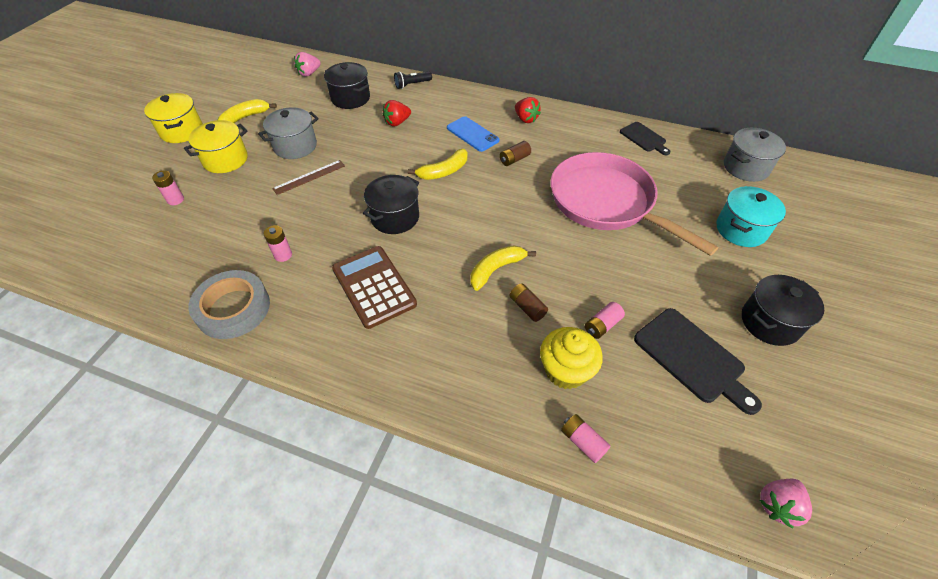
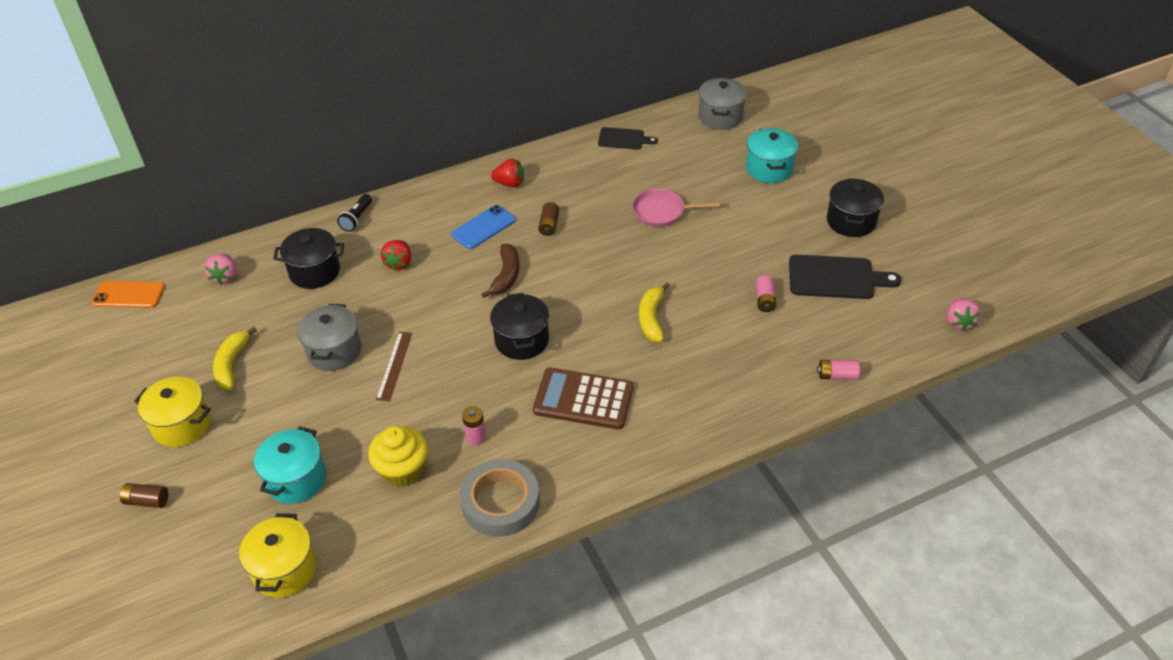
camera: 45 degrees left, 5 degrees down
(175, 200) = (296, 479): pink battery -> turquoise pot
(225, 160) = (283, 412): yellow pot -> yellow pot (285, 569)
(260, 55) = (129, 295): none -> orange phone
(443, 171) = (506, 276): yellow banana -> brown banana
(472, 134) = (483, 227): blue phone -> blue phone turned 45 degrees counterclockwise
(527, 307) = (706, 326): brown battery -> brown battery (147, 501)
(565, 370) = (778, 345): yellow cupcake -> yellow cupcake (402, 470)
(607, 203) = (662, 212): pink pan -> pink pan, size x0.49

